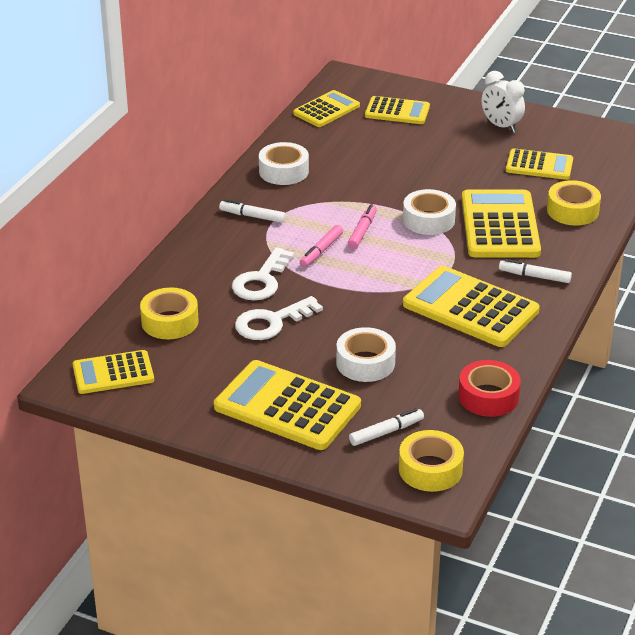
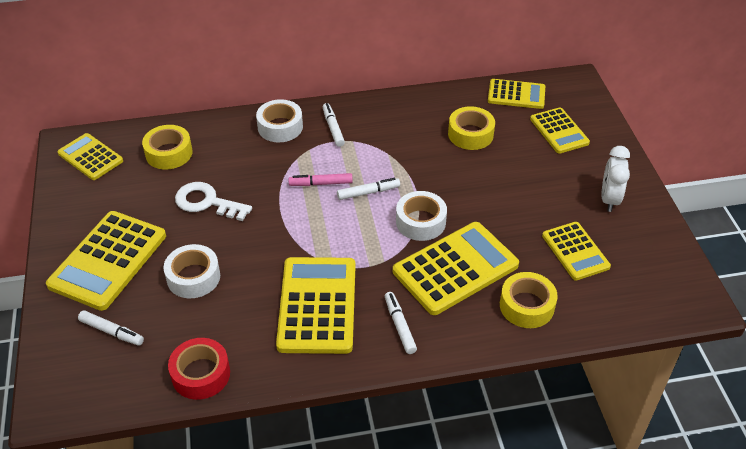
camera: 55 degrees right, 10 degrees up
(261, 281) = (255, 172): white key -> none
(283, 171) = (407, 114): white tape -> white tape (280, 127)
(287, 407) = (108, 260): yellow calculator -> yellow calculator turned 150 degrees counterclockwise
(362, 231) = (368, 192): pink marker -> white marker
(430, 469) = (79, 381): yellow tape -> yellow tape (470, 134)

